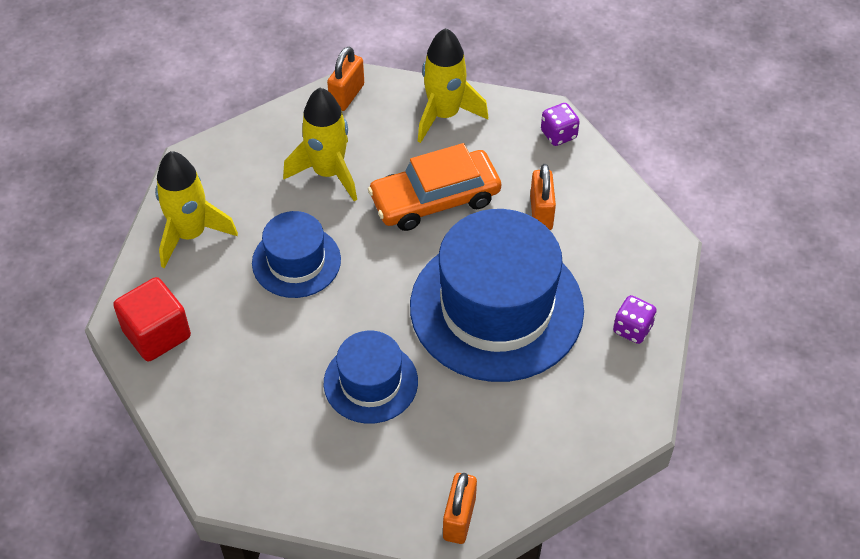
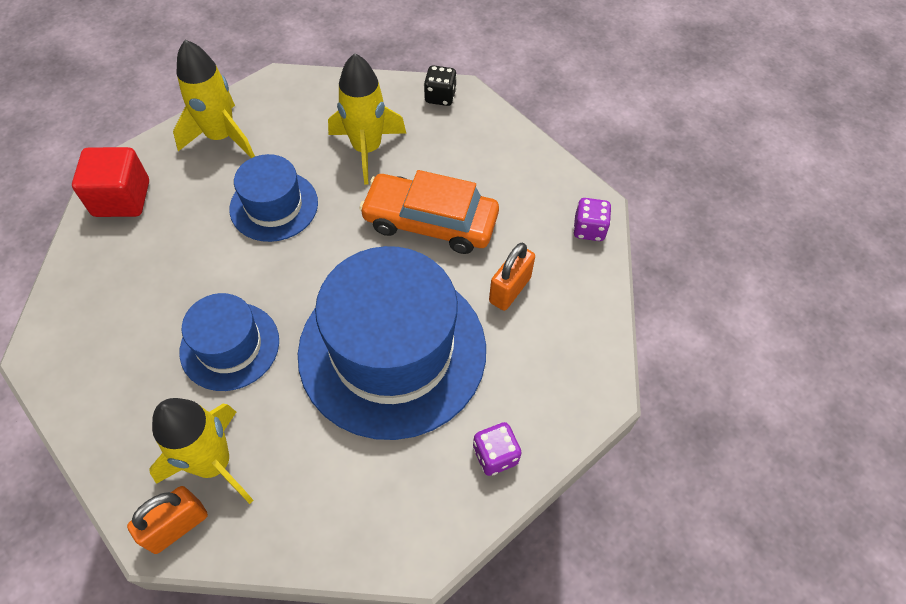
camera: 35 degrees right, 5 degrees up
(347, 95) = (440, 97): orange padlock -> black dice
(444, 115) = (504, 156): yellow rocket -> yellow rocket (214, 463)

